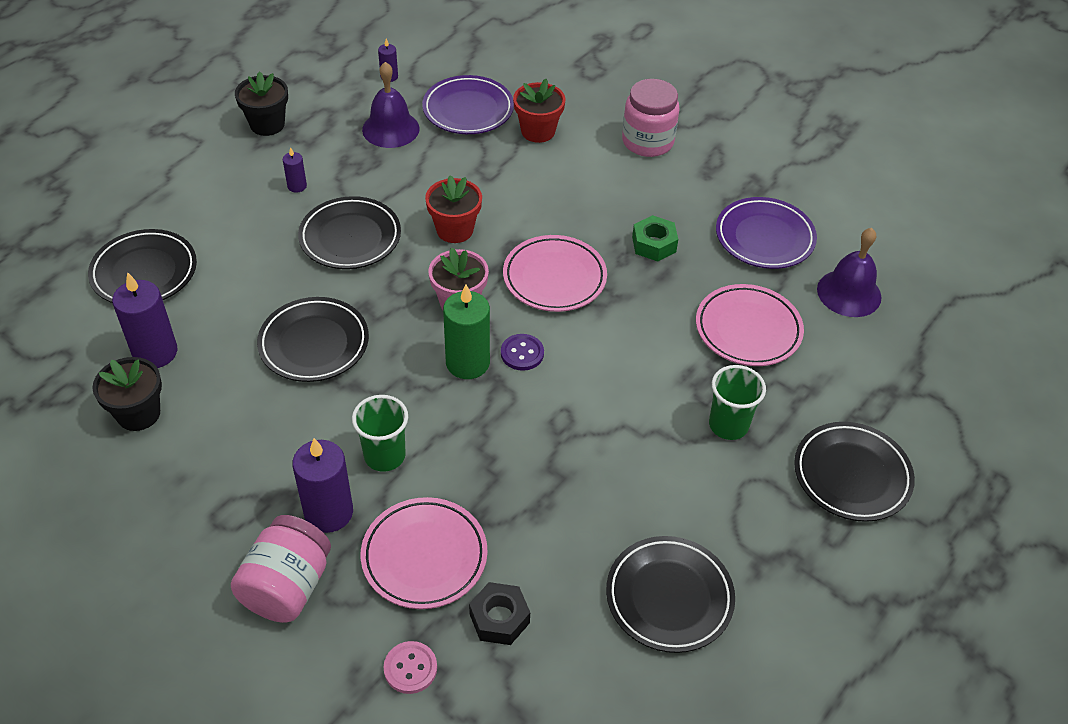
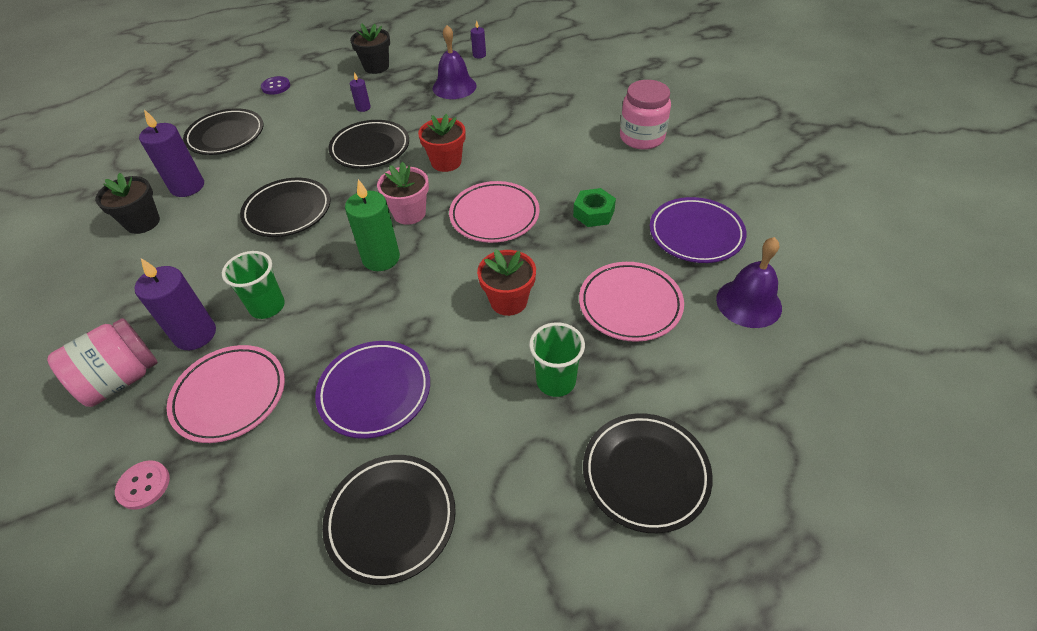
camera: 30 degrees right, 0 degrees up
(468, 110) = (518, 86): purple plate -> purple plate (375, 392)
(499, 618) = (241, 473): black nut -> none
(522, 353) = (427, 264): purple button -> purple button (276, 86)
(538, 131) = (559, 111): red flower pot -> red flower pot (508, 301)

